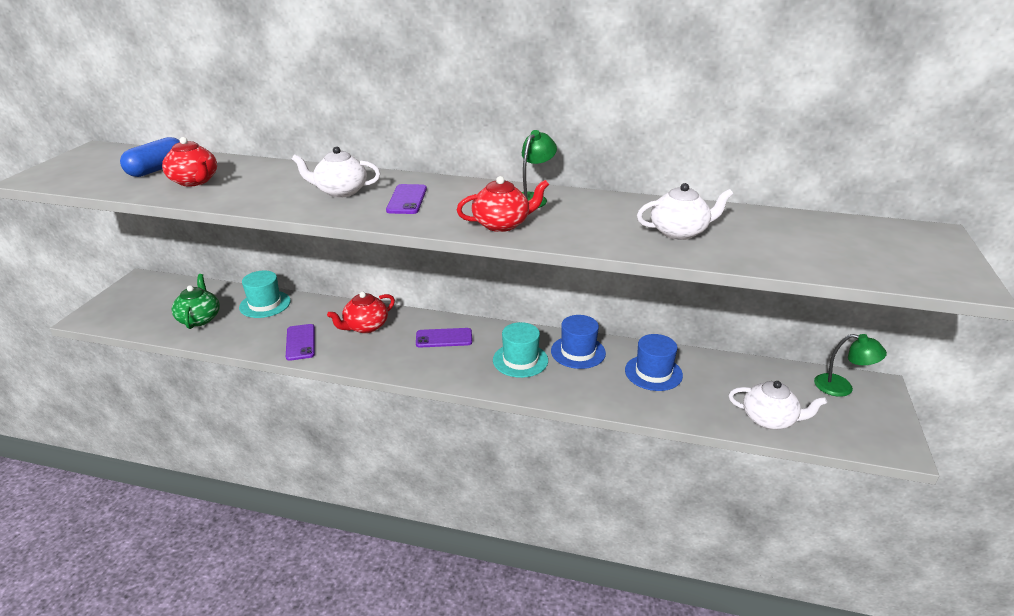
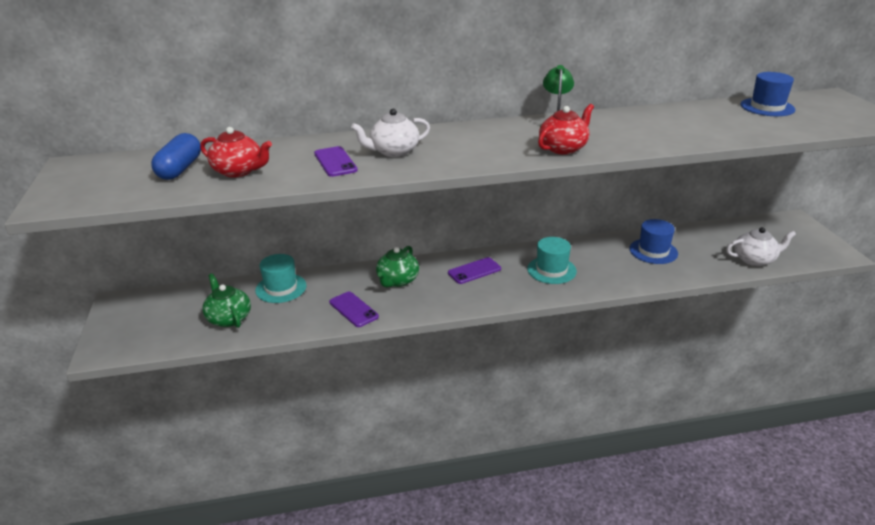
camera: 25 degrees left, 0 degrees up
(365, 326) = (397, 280): red teapot -> green teapot
(407, 200) = (461, 146): purple phone -> purple phone (335, 162)
(578, 352) = (587, 252): blue hat -> blue hat (767, 107)
(679, 232) = (690, 127): white teapot -> none
(841, 387) = (775, 226): green lamp -> none

